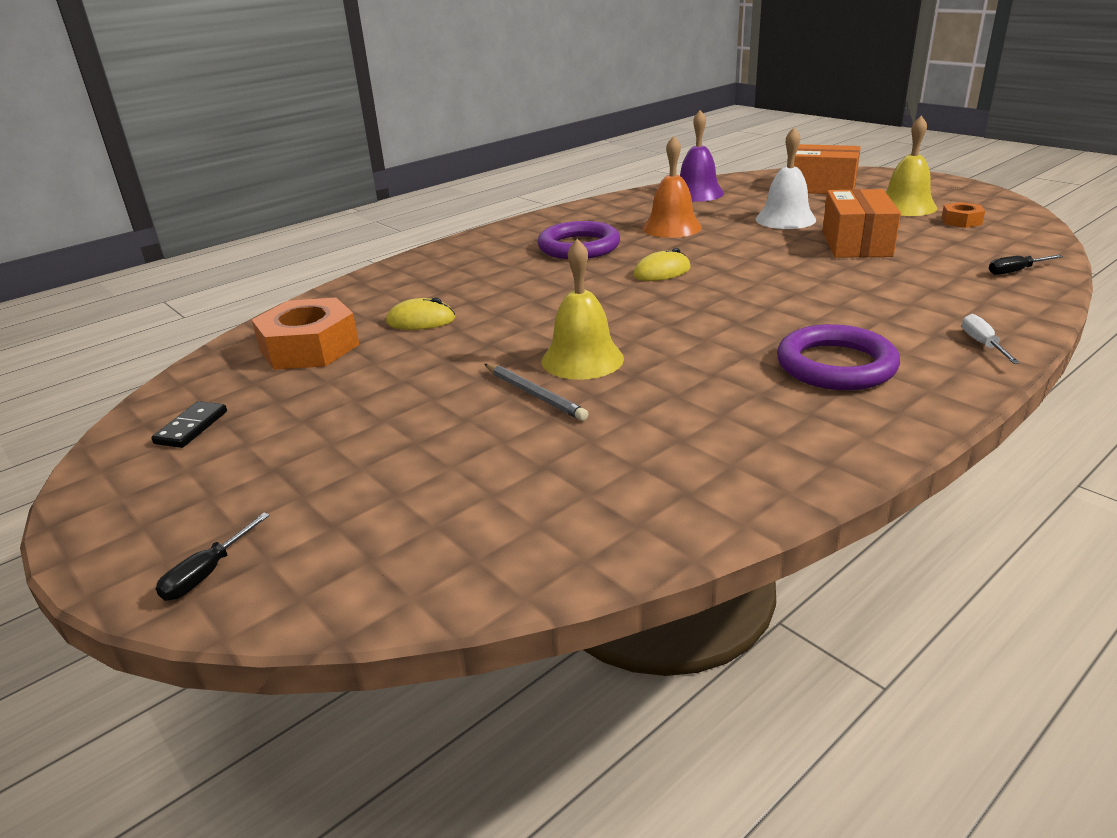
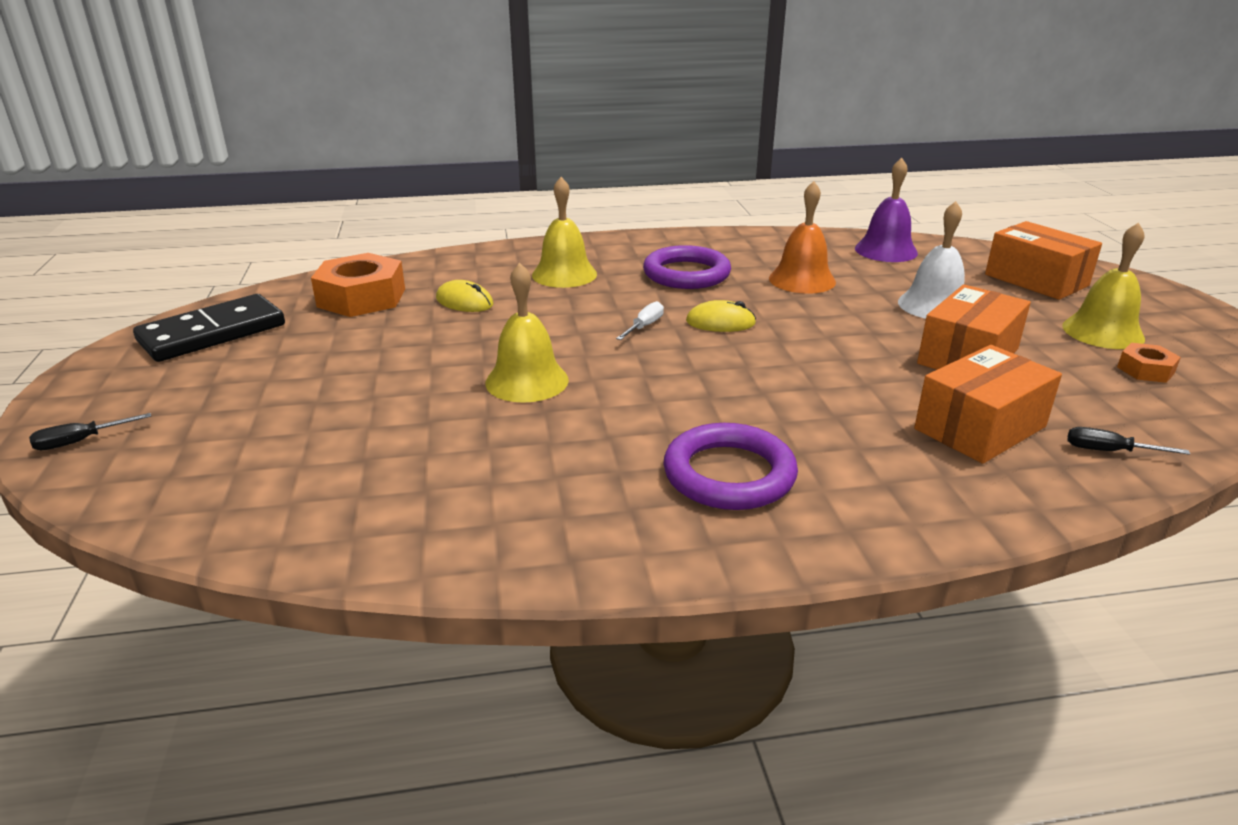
camera: 30 degrees right, 0 degrees up
(191, 427) = (212, 333): black domino -> black domino, size x2.15
(476, 275) = (564, 274): none -> yellow bell
(534, 394) = (446, 397): grey pencil -> none
(931, 282) = (980, 428): none -> orange box
(982, 344) = (919, 515): white screwdriver -> white screwdriver (644, 326)

